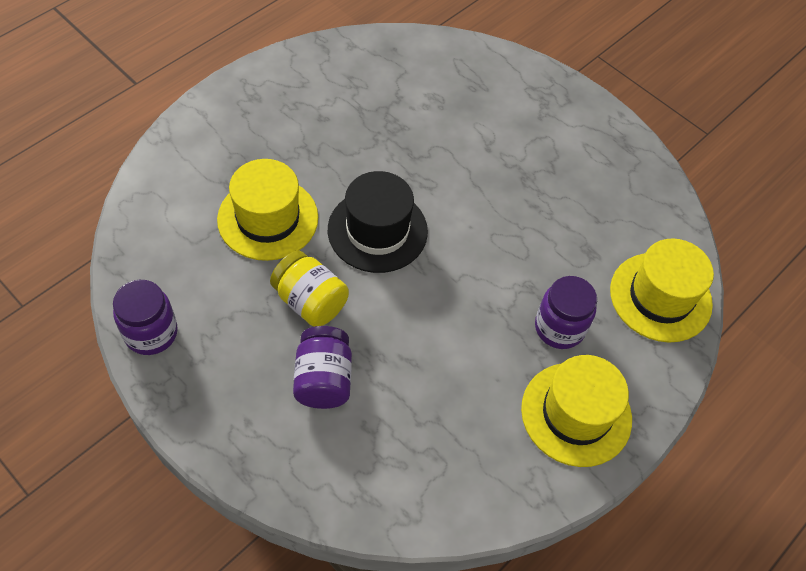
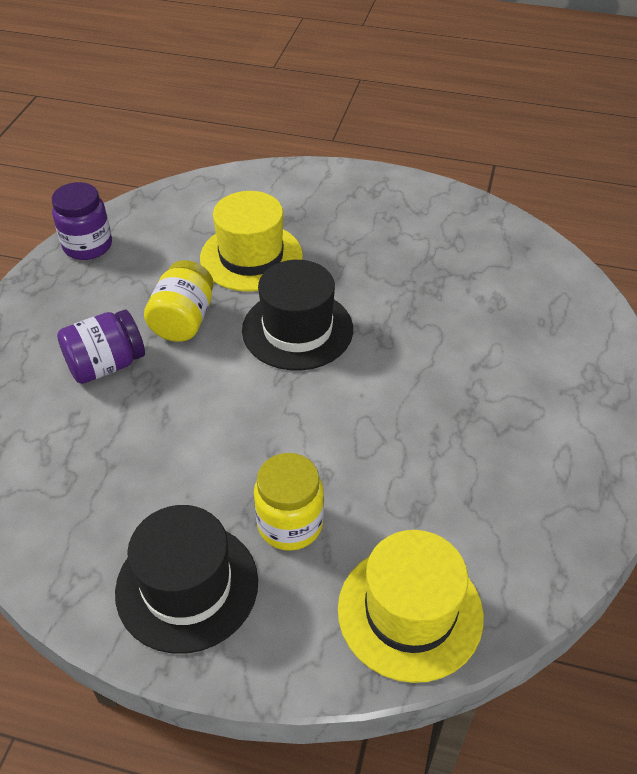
camera: 65 degrees right, 10 degrees down
(559, 328) = (290, 524): purple jar -> yellow jar
(576, 414) = (187, 586): yellow hat -> black hat

